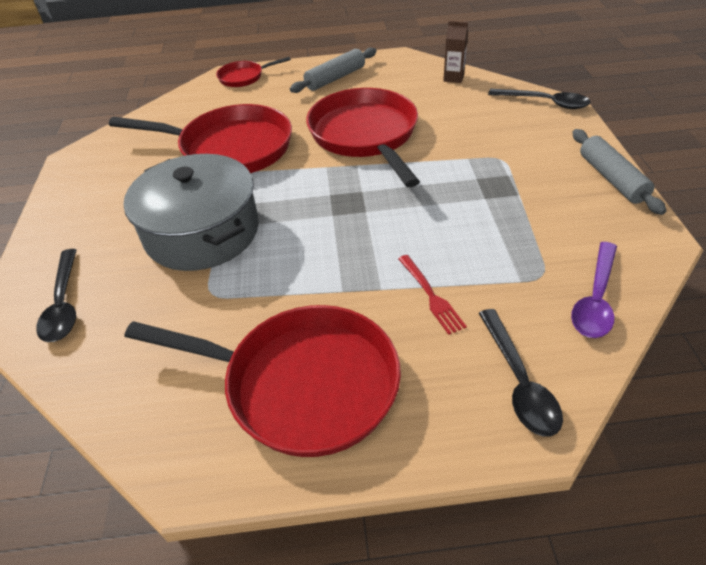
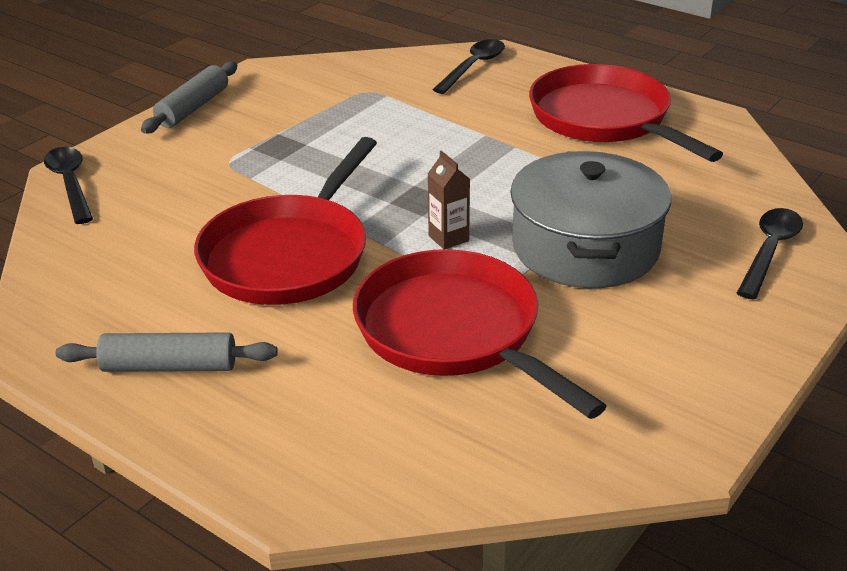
camera: 140 degrees left, 10 degrees down
(244, 77) = (273, 470): red pan -> none
(431, 295) = (457, 116): red fork -> none
(453, 78) = (62, 267): brown carton -> brown carton (448, 238)
(595, 299) = (362, 70): purple spoon -> none

